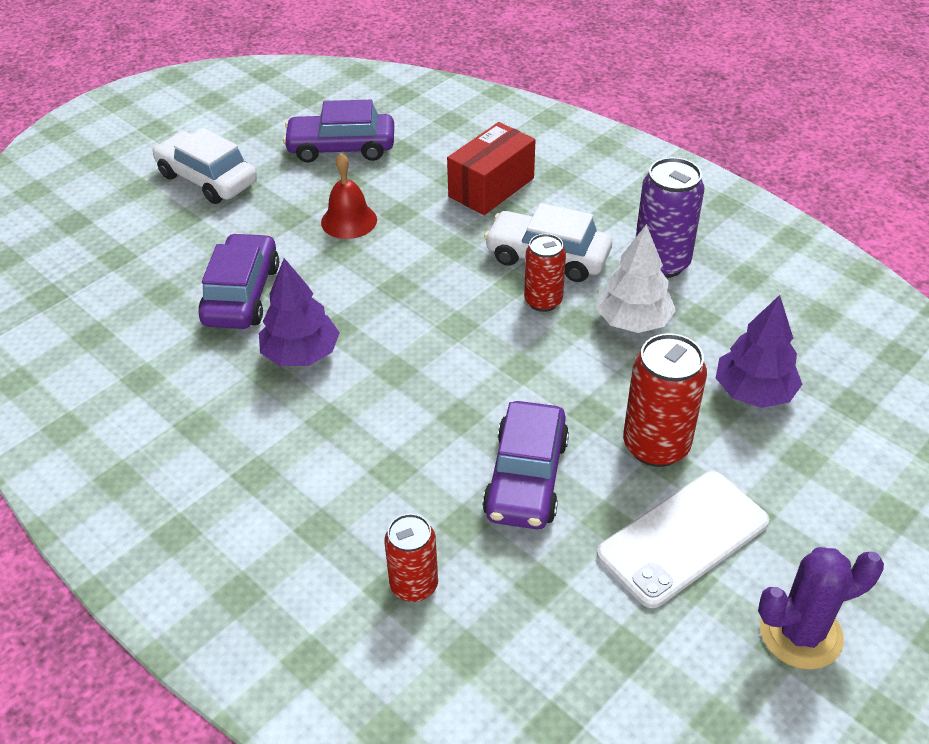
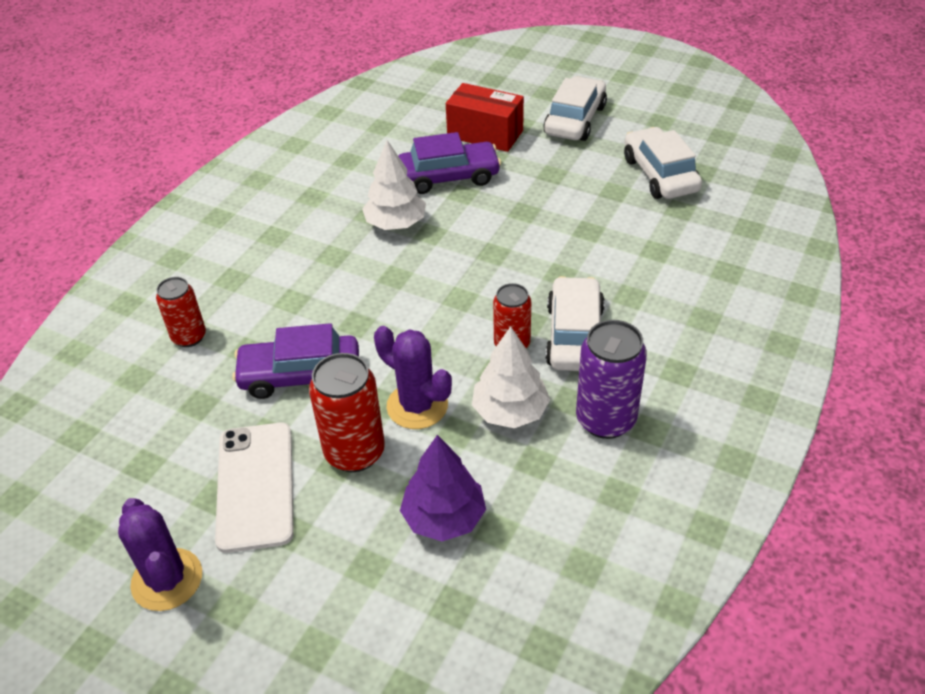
camera: 75 degrees right, 0 degrees up
(301, 354) = (396, 223): purple tree -> white tree
(341, 148) = (659, 175): purple car -> white car
(349, 221) = (563, 205): red bell -> none
(491, 187) = (658, 277): red box -> red box (485, 134)
(605, 386) = (417, 406): none -> purple cactus
(683, 538) = (255, 486): white phone -> white phone turned 45 degrees clockwise

